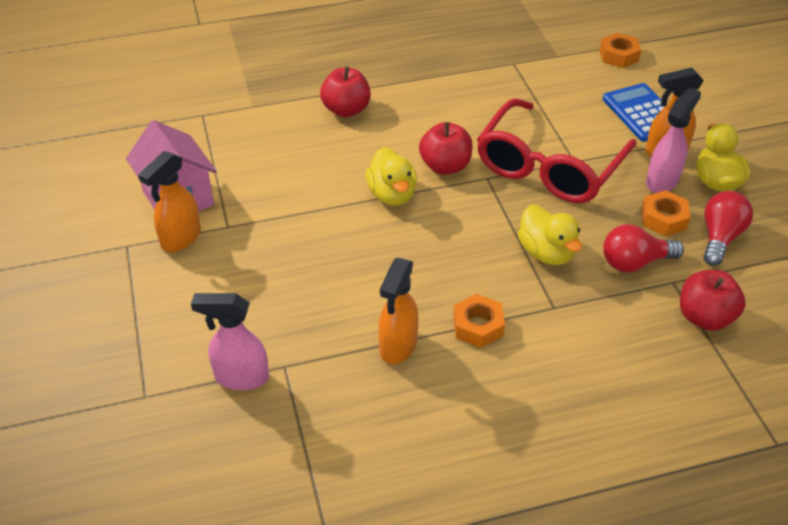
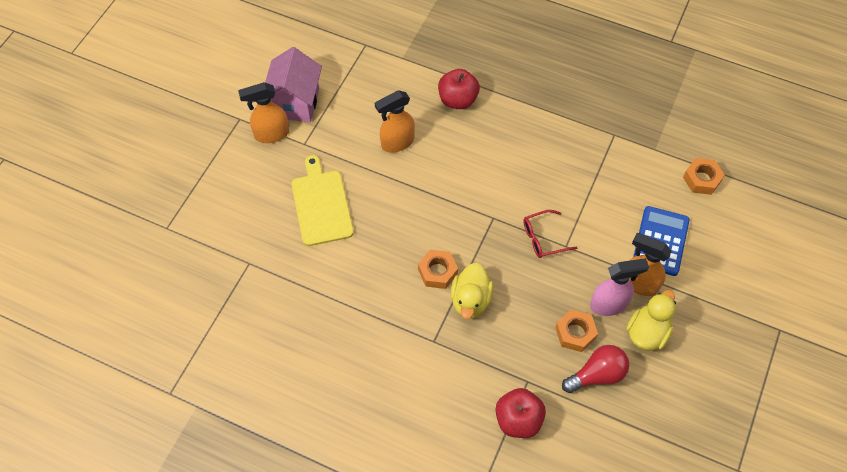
camera: 40 degrees right, 15 degrees up
(240, 377) = (221, 252): pink spray bottle -> none
(306, 266) = (321, 204): none -> yellow cutting board
(392, 194) = (420, 188): yellow duck -> none
(398, 346) = (319, 297): orange spray bottle -> orange spray bottle (397, 143)
(445, 166) = (475, 190): red apple -> none
(478, 326) = (376, 319): orange nut -> orange nut (437, 272)
(549, 167) = (543, 238): red glasses -> red glasses, size x0.42
(634, 262) = (518, 349): red light bulb -> none

